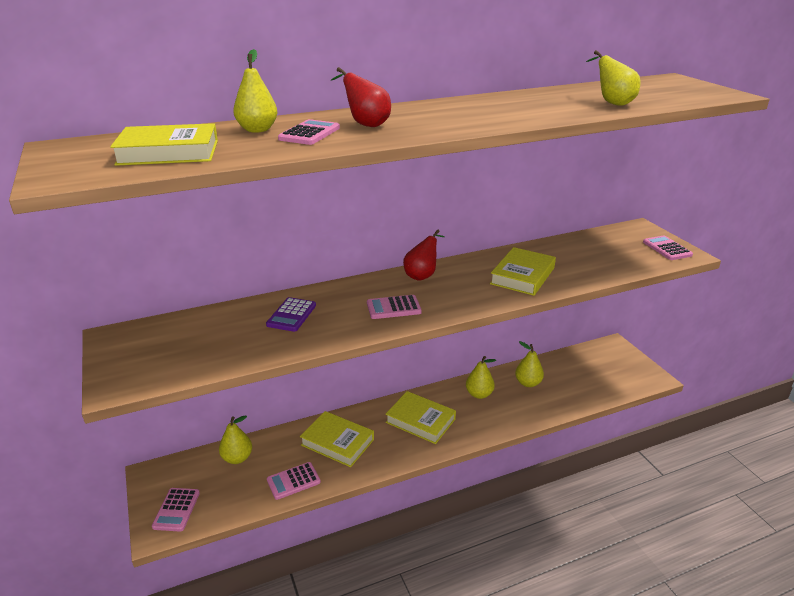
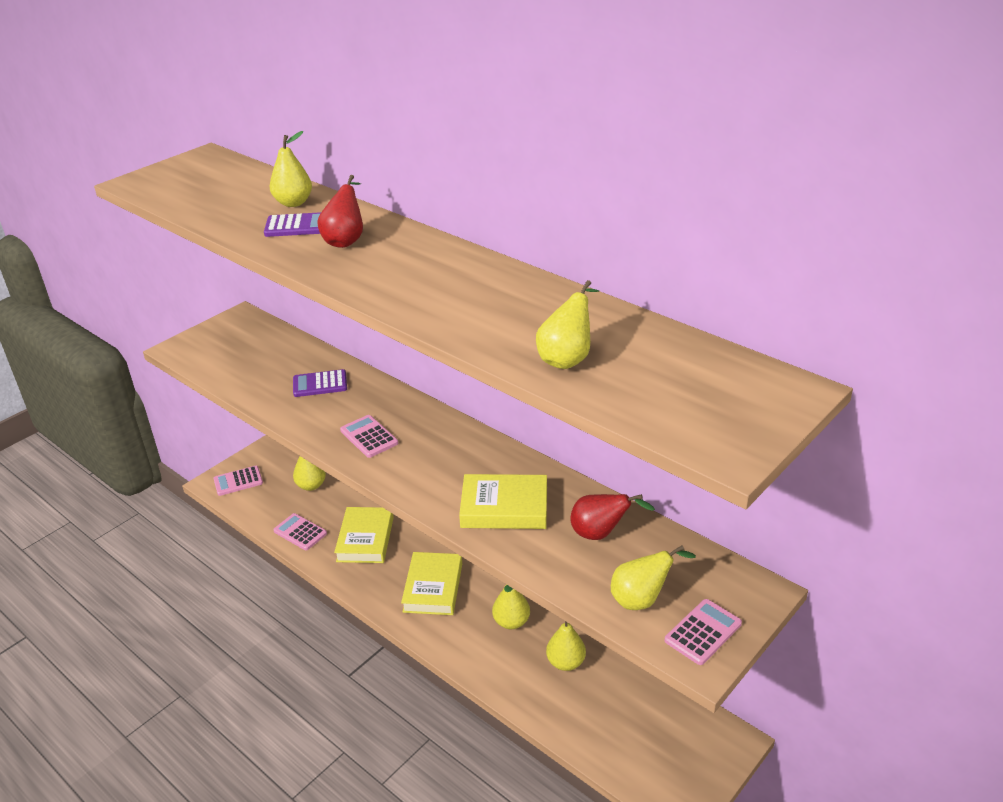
camera: 65 degrees right, 5 degrees up
(168, 152) = (211, 193): yellow book -> none
(309, 133) = (297, 226): pink calculator -> purple calculator
(422, 275) = (451, 434): red pear -> red pear (600, 534)
(634, 257) = (641, 599): none -> yellow pear

